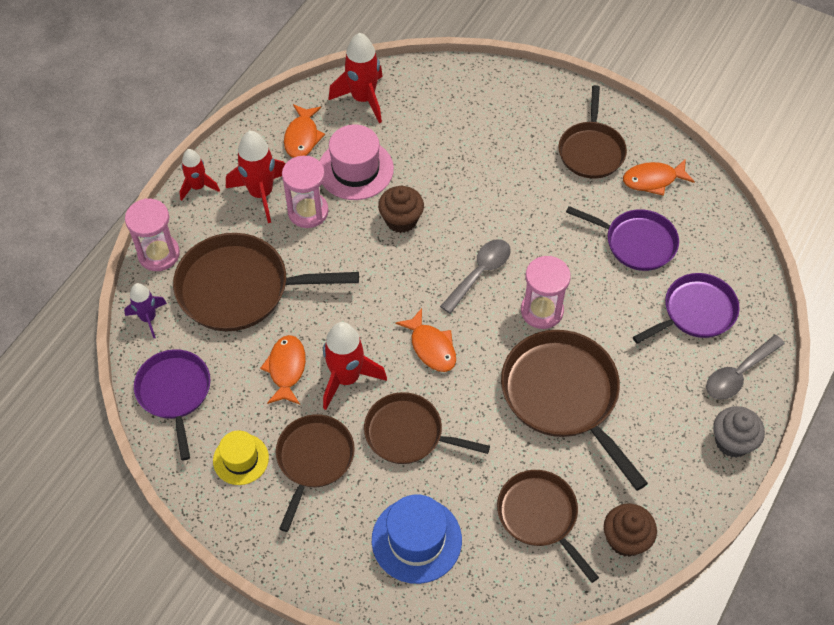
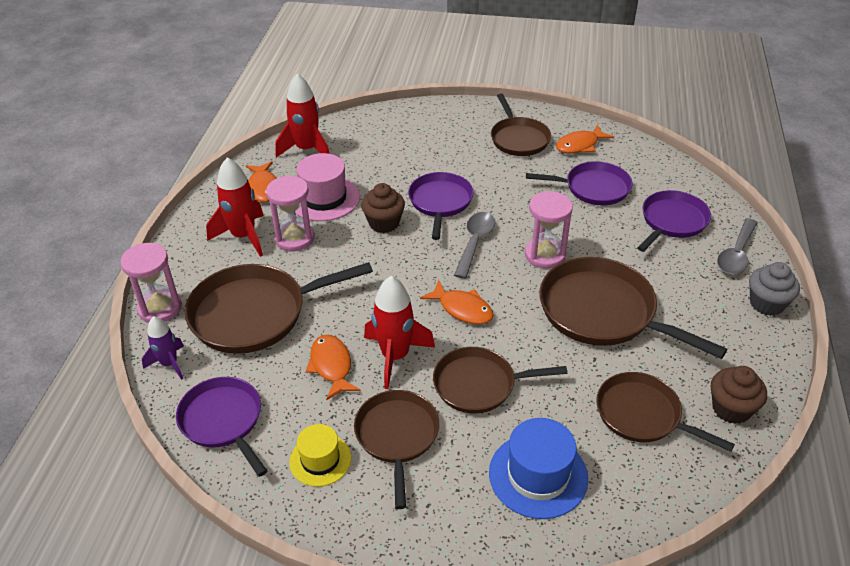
camera: 20 degrees left, 15 degrees down
(198, 187) = (179, 246): red rocket -> none
(468, 211) = (440, 202): none -> purple pan

